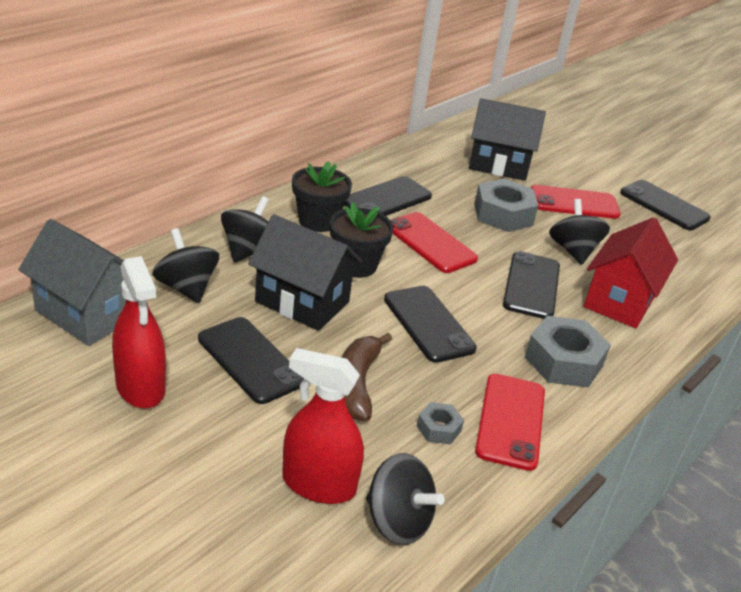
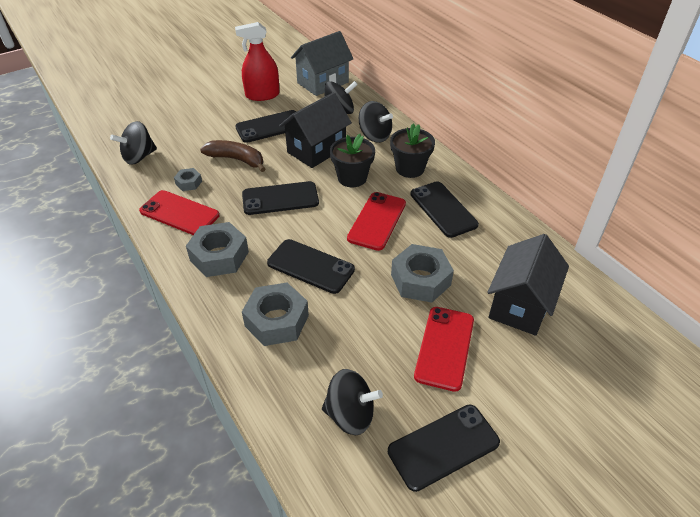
camera: 110 degrees right, 10 degrees up
(319, 484) = (174, 137): red spray bottle -> none
(430, 243) = (377, 221): red phone -> red phone turned 45 degrees counterclockwise
(573, 251) = (356, 314): black spinning top -> black spinning top (350, 414)
(620, 301) = (276, 320): red house -> grey nut

